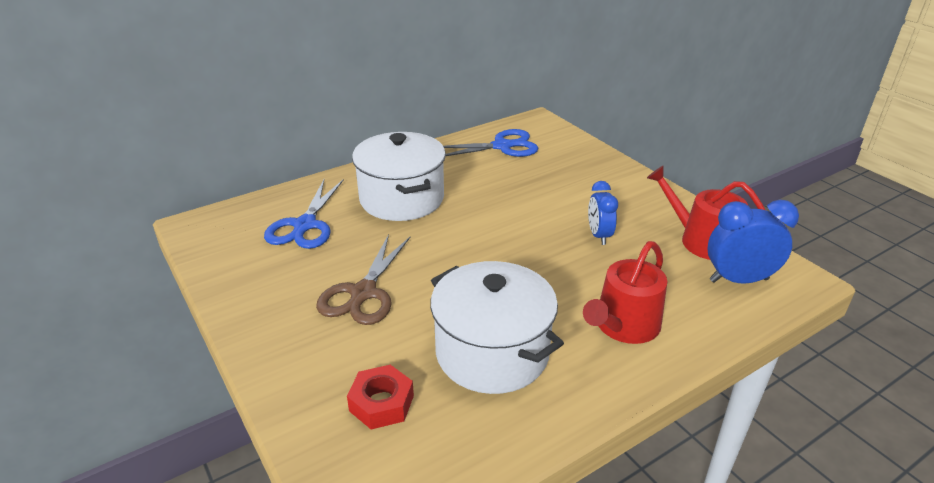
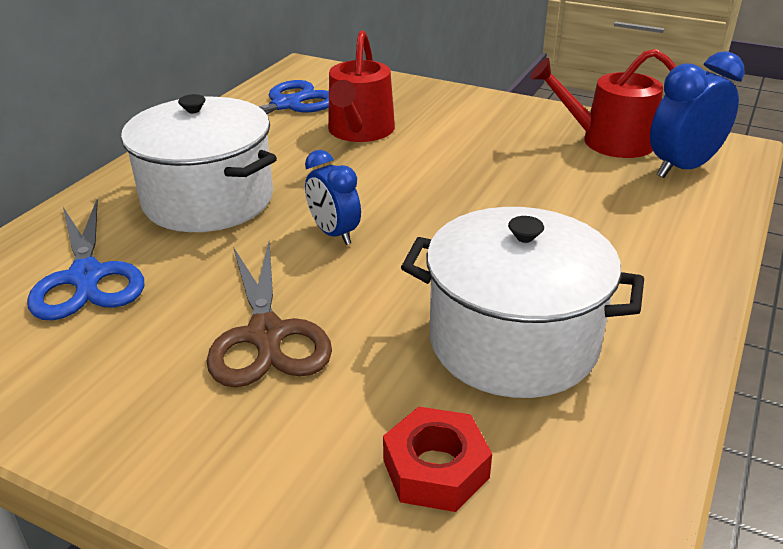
camera: 30 degrees left, 0 degrees up
(599, 235) = (499, 168): blue clock -> blue clock (334, 234)
(623, 326) = (625, 254): red watering can -> red watering can (359, 131)

